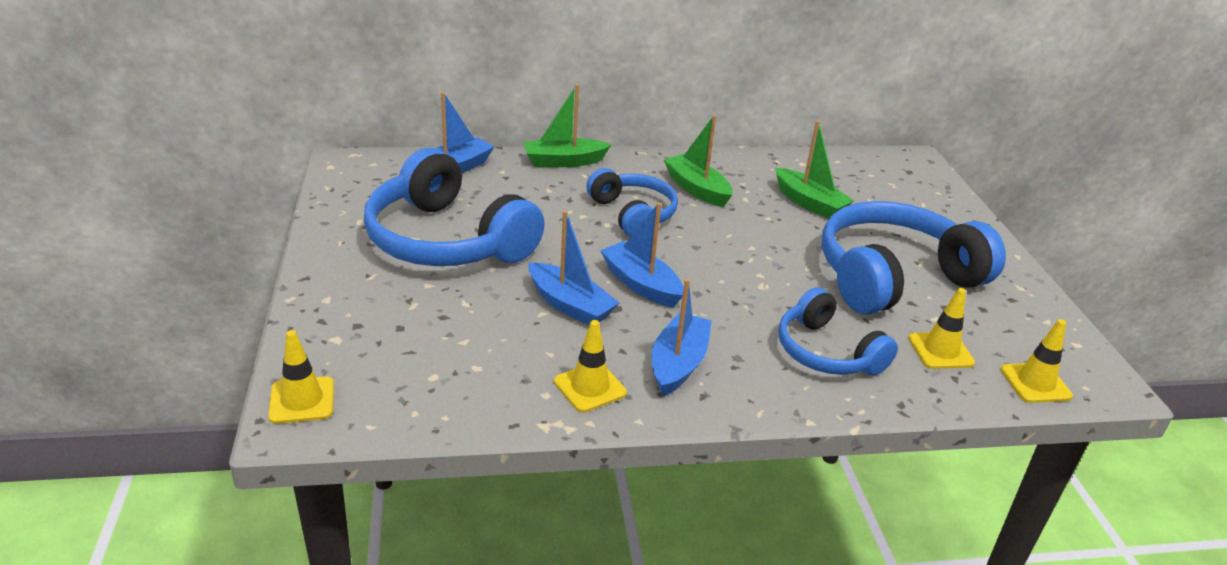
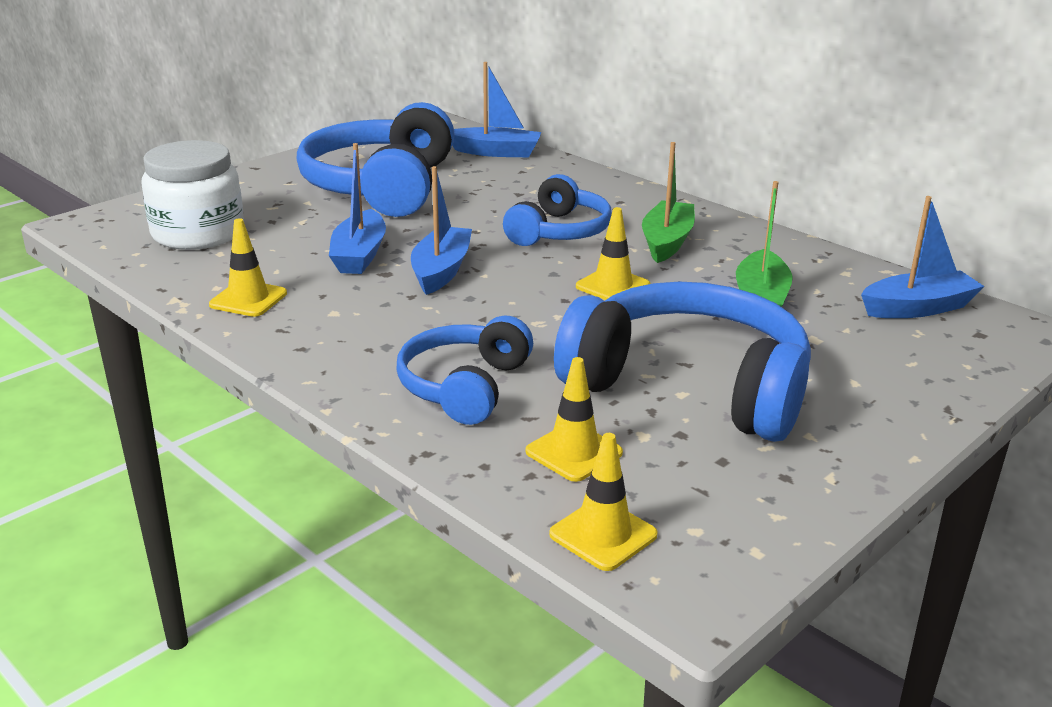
camera: 55 degrees right, 5 degrees down
(302, 400) = (107, 217): yellow traffic cone -> yellow traffic cone (613, 286)
(418, 363) = (198, 233): none -> white jar
(564, 161) = (595, 180): green boat -> none
(678, 364) = (335, 323): blue boat -> blue boat (917, 308)

